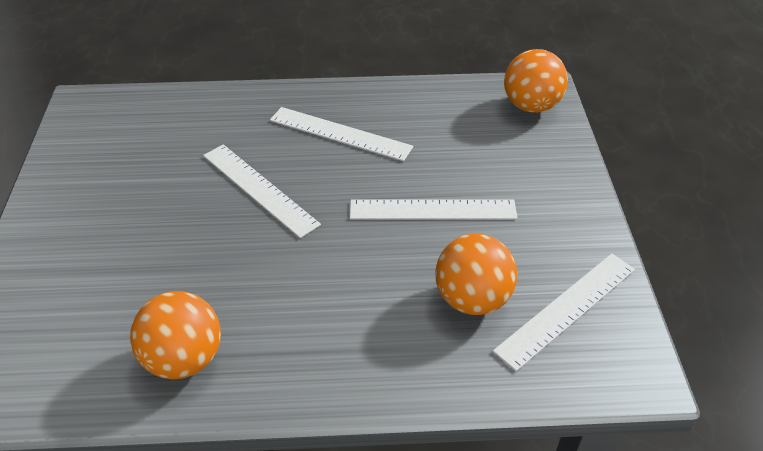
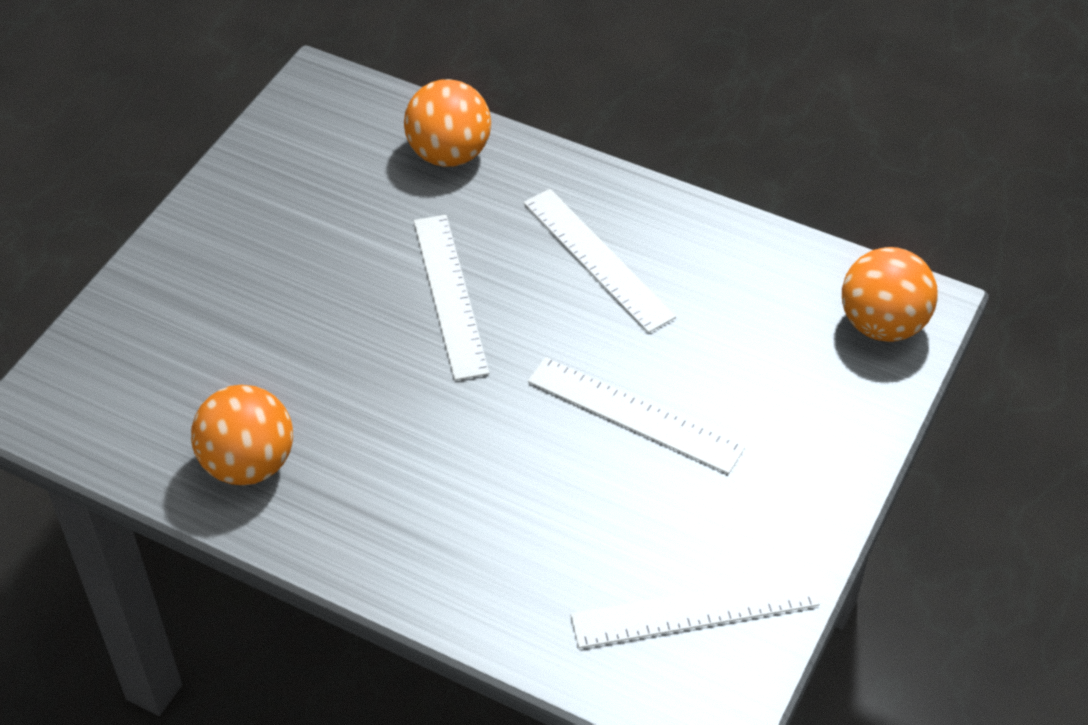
camera: 30 degrees right, 5 degrees up
(472, 299) = (595, 546): orange ball -> orange ball (449, 154)

